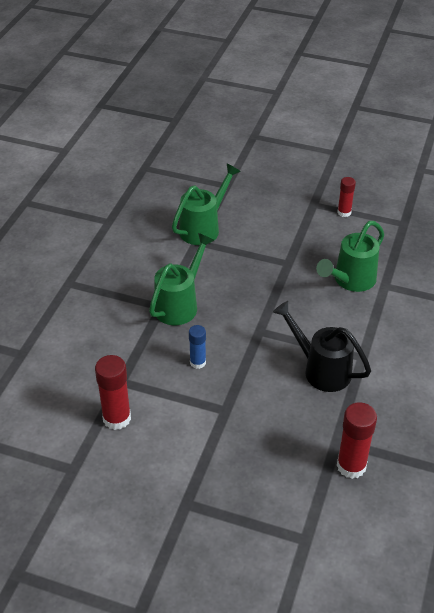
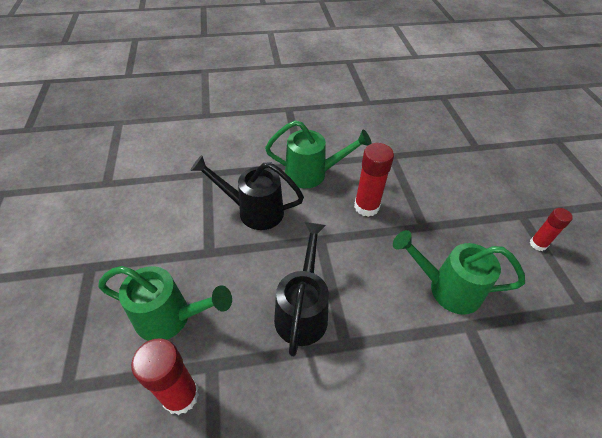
camera: 60 degrees right, 5 degrees up
(117, 418) = (167, 186): red glue stick -> red glue stick (366, 207)
(198, 362) = (254, 211): blue glue stick -> black watering can
(203, 228) = (411, 153): green watering can -> green watering can (170, 317)

